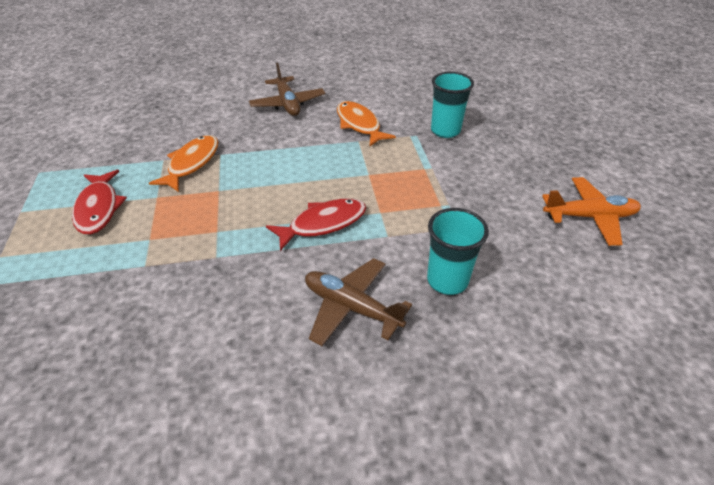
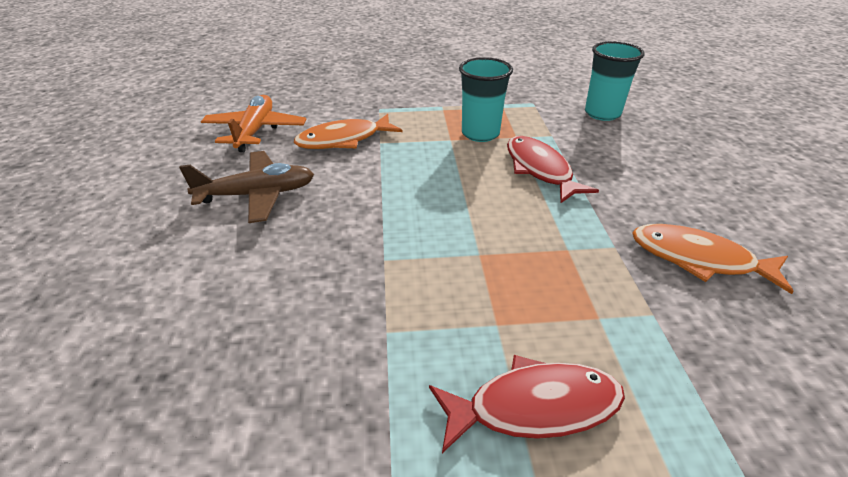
camera: 85 degrees left, 5 degrees down
(192, 163) = (405, 290): orange fish -> orange fish (699, 259)
(352, 307) = (653, 157): brown plane -> none
(445, 131) = (376, 93): turquoise cup -> turquoise cup (480, 134)
(589, 217) = (513, 56): orange plane -> orange plane (255, 131)

